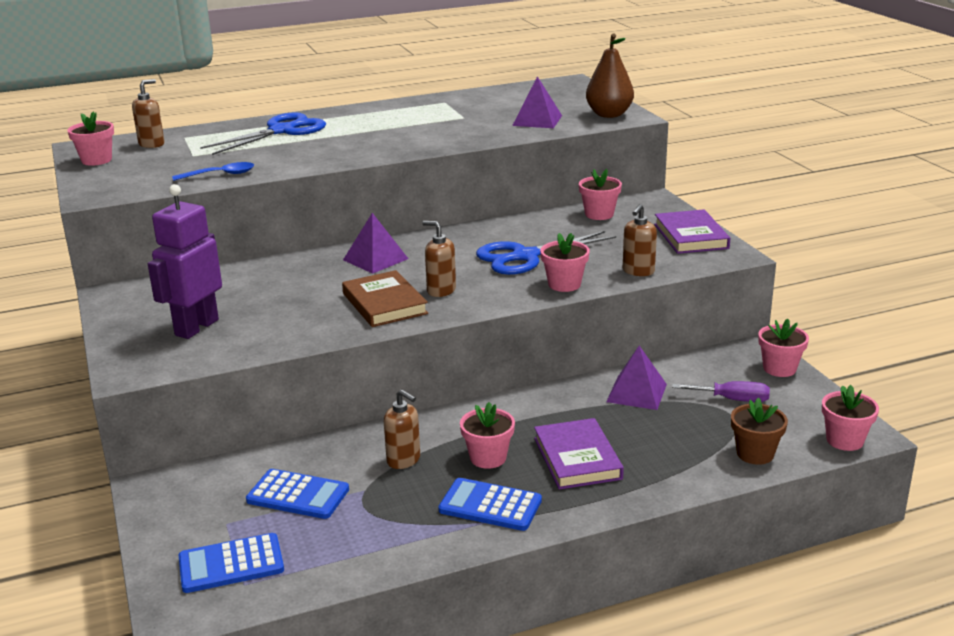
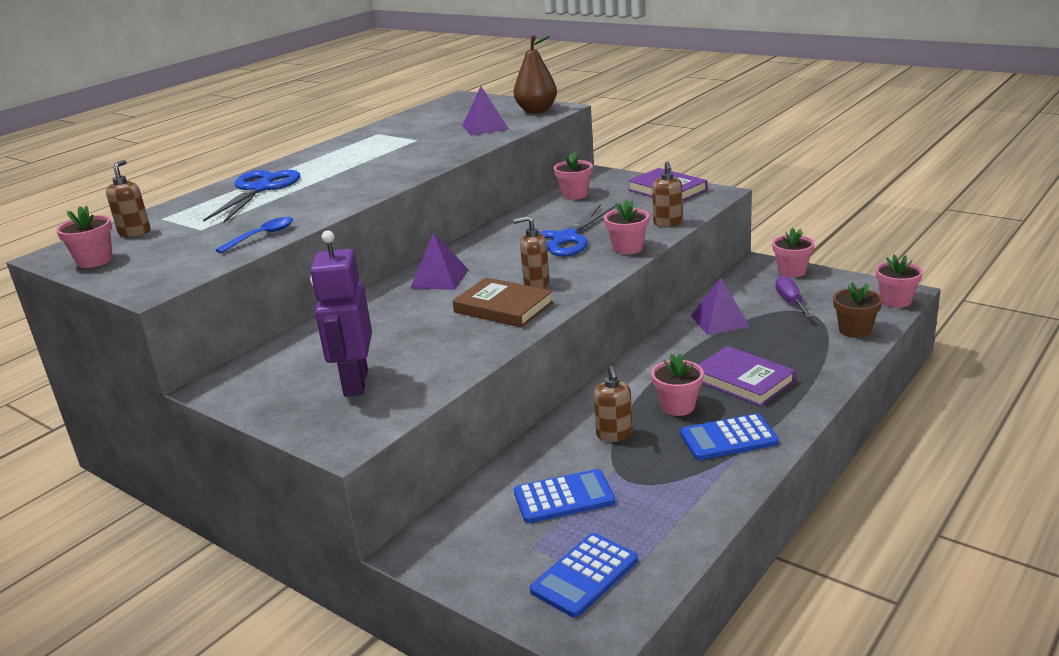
camera: 30 degrees left, 0 degrees up
(404, 460) = (614, 435): brown soap dispenser -> brown soap dispenser turned 75 degrees clockwise
(732, 399) = (790, 302): purple screwdriver -> purple screwdriver turned 75 degrees counterclockwise

